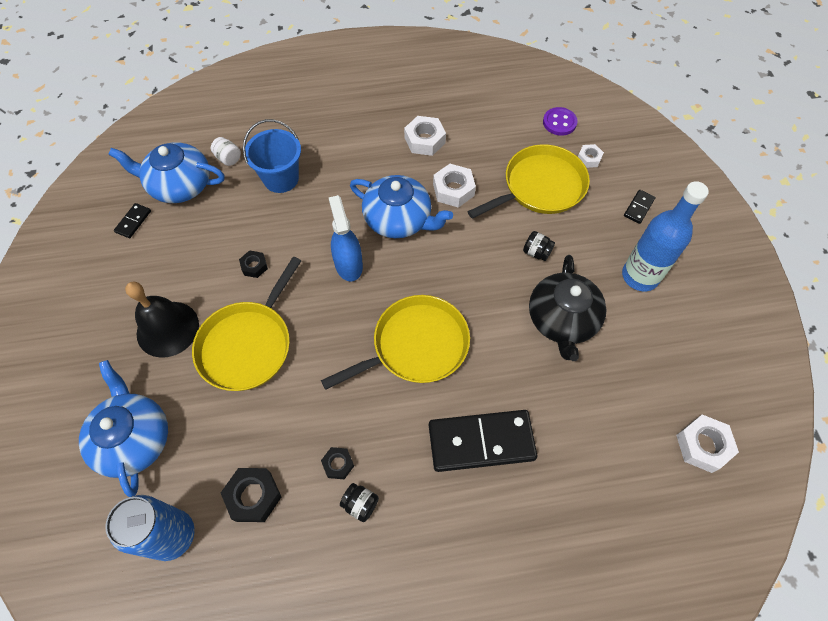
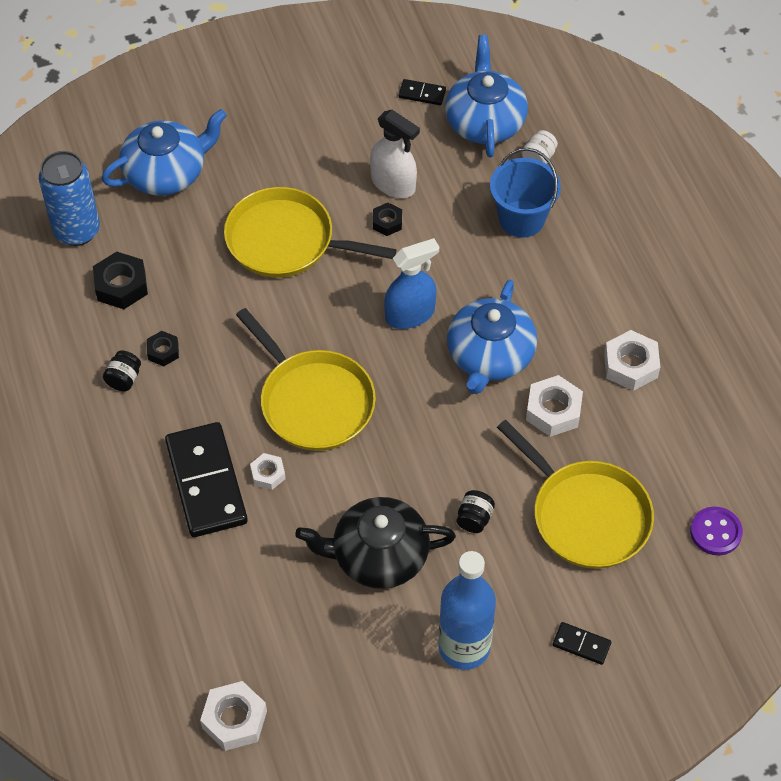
camera: 80 degrees right, 5 degrees down
(167, 329) = (292, 165): black bell -> none
(217, 256) = (393, 184): none -> white spray bottle
(589, 158) = (656, 575): white nut -> white nut (268, 474)

